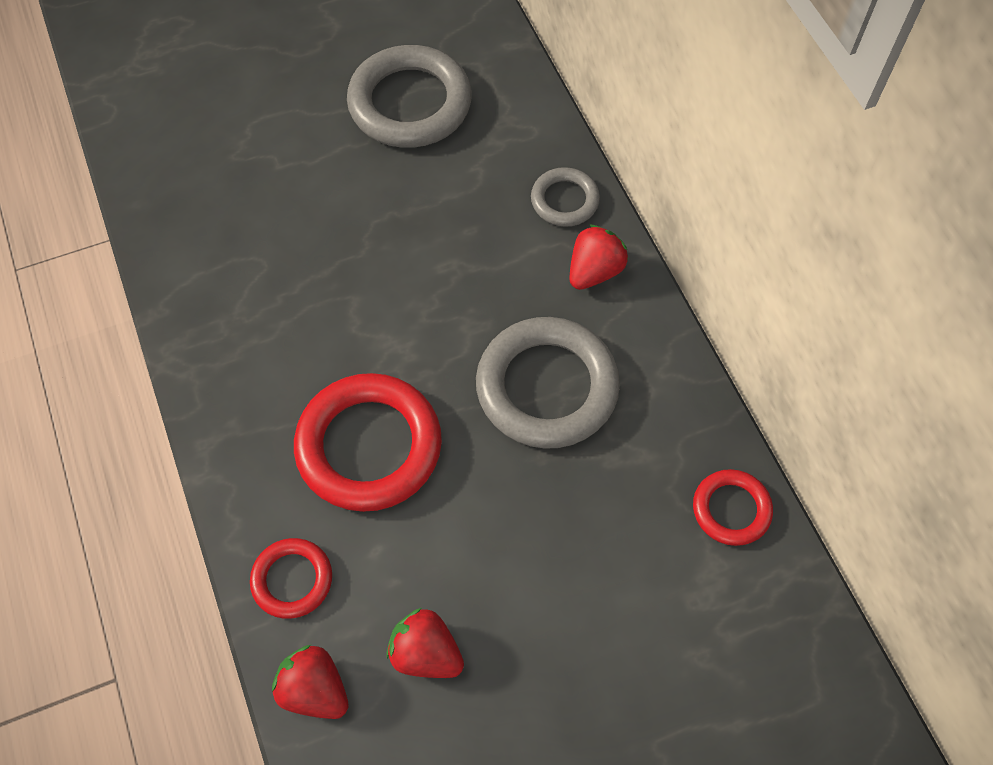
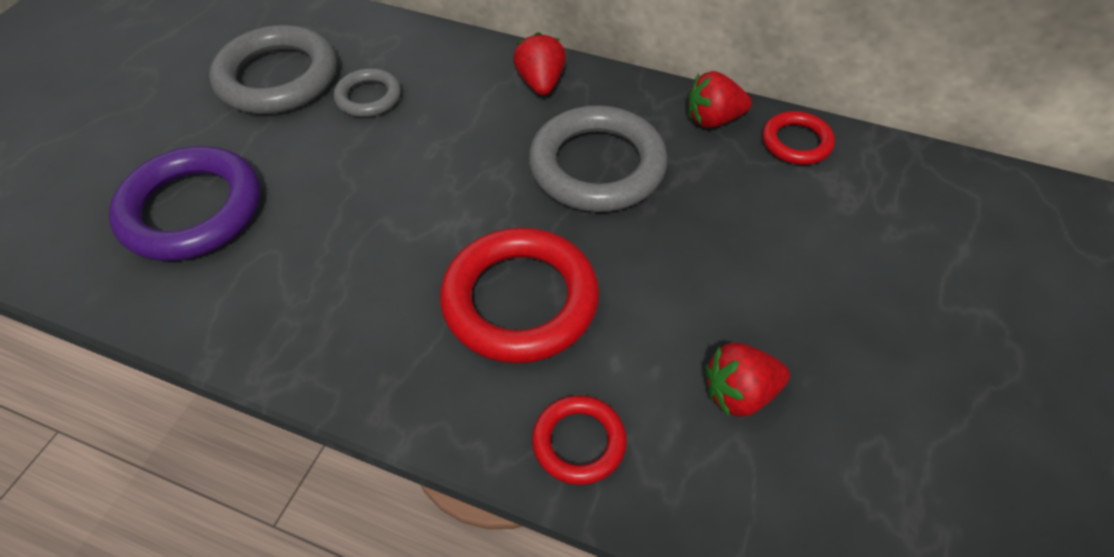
camera: 45 degrees left, 10 degrees down
(247, 182) = (191, 210): none -> purple ring
(314, 690) = (698, 501): red strawberry -> red strawberry (713, 120)
(564, 200) = (468, 60): grey ring -> grey ring (368, 97)

